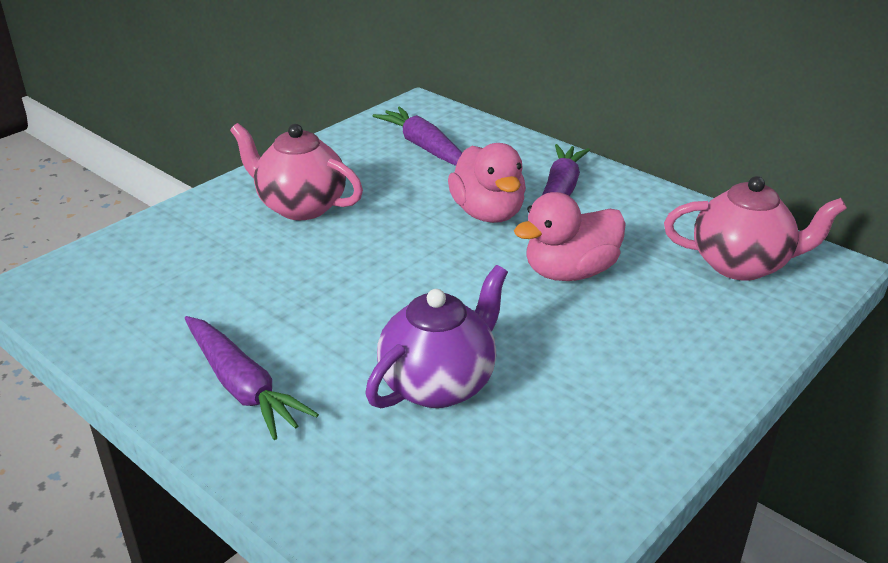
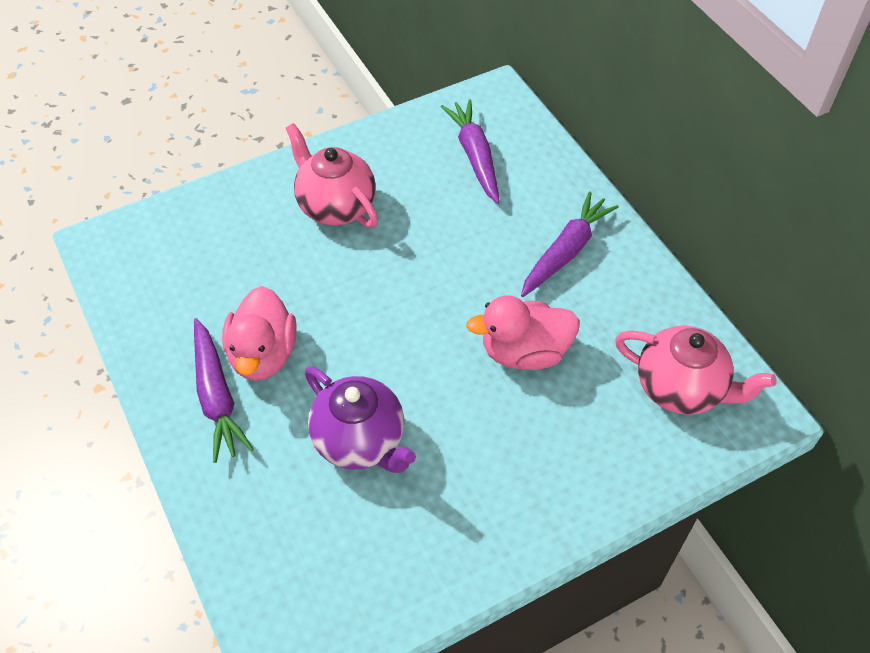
camera: 20 degrees right, 20 degrees up
(439, 384) = (360, 441): purple teapot -> purple teapot turned 75 degrees clockwise
(488, 213) = (490, 259): pink duck -> pink duck (263, 354)

